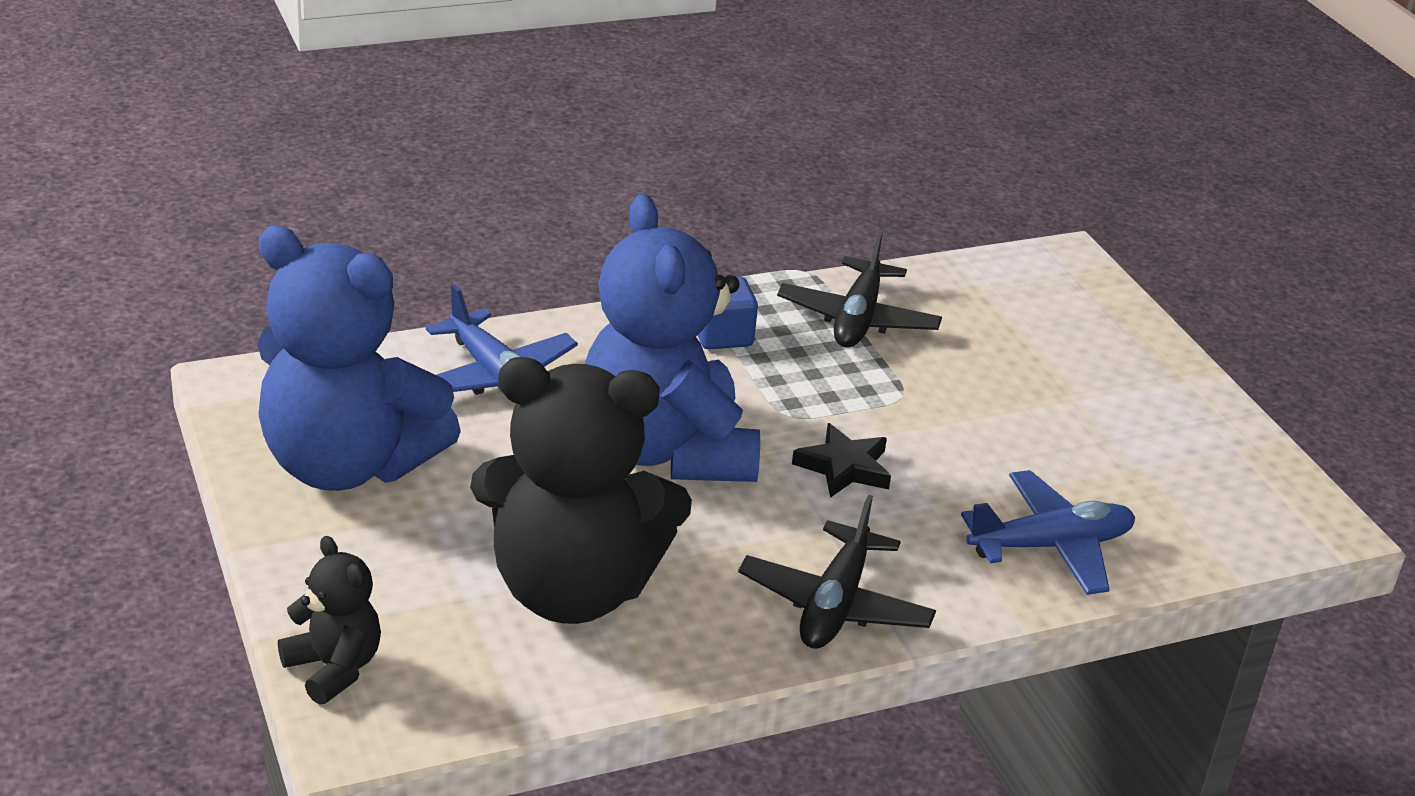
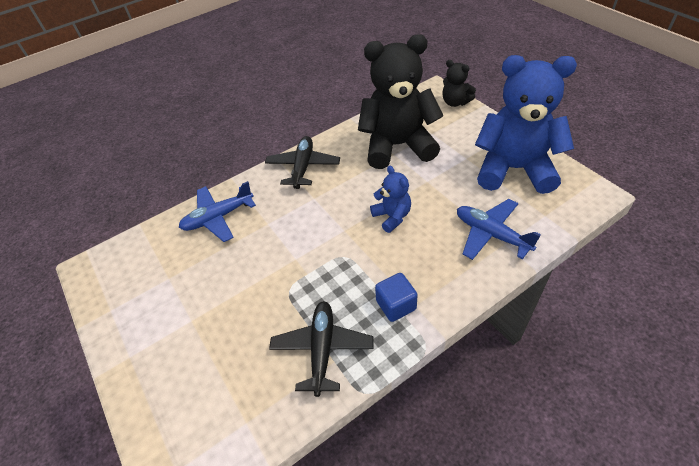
camera: 175 degrees right, 15 degrees up
(666, 450) = (392, 216): blue teddy bear -> blue teddy bear, size x0.47
(844, 467) = (311, 232): black star -> none

